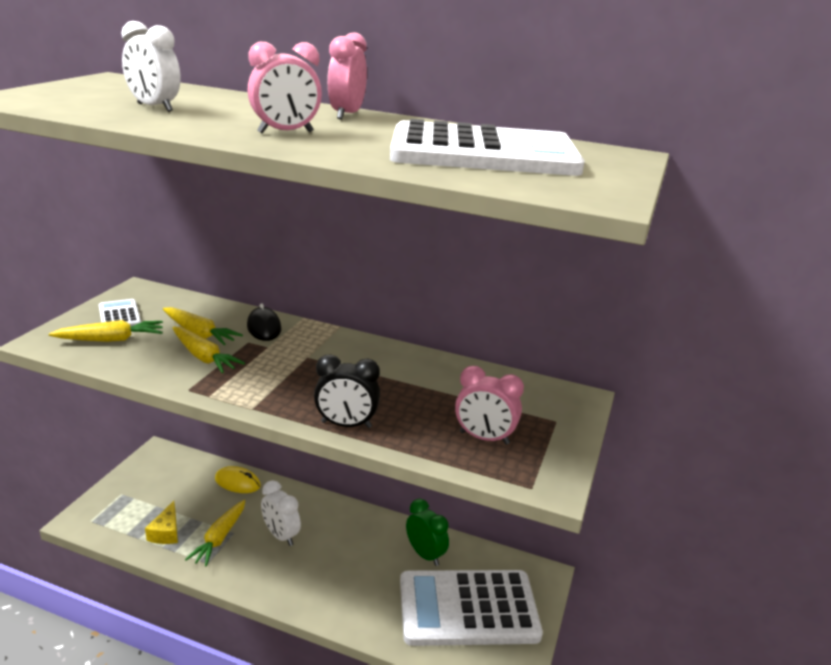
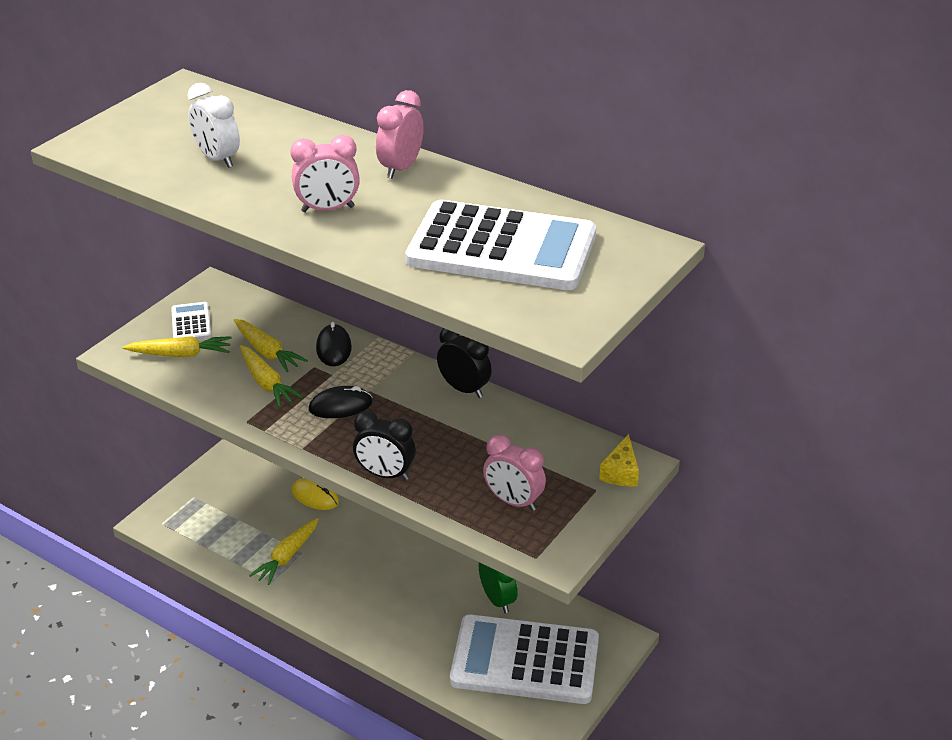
camera: 15 degrees right, 10 degrees up
(166, 532) = (235, 544): yellow cheese -> yellow cheese (621, 472)
(281, 535) = (350, 561): white clock -> none
(283, 370) = (340, 406): none -> black mouse
(396, 351) = (464, 389): none -> black clock

